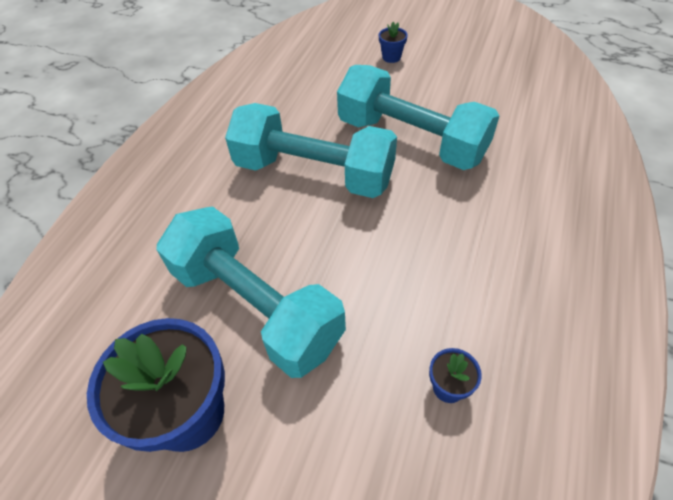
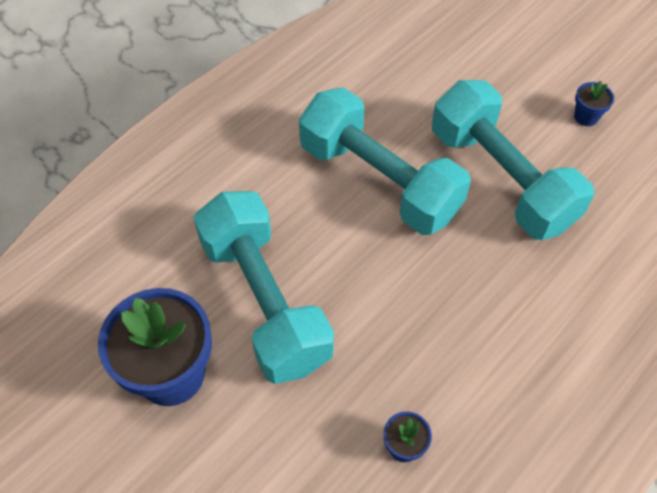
camera: 20 degrees right, 5 degrees up
(391, 57) = (534, 62): blue flower pot -> blue flower pot (586, 117)

